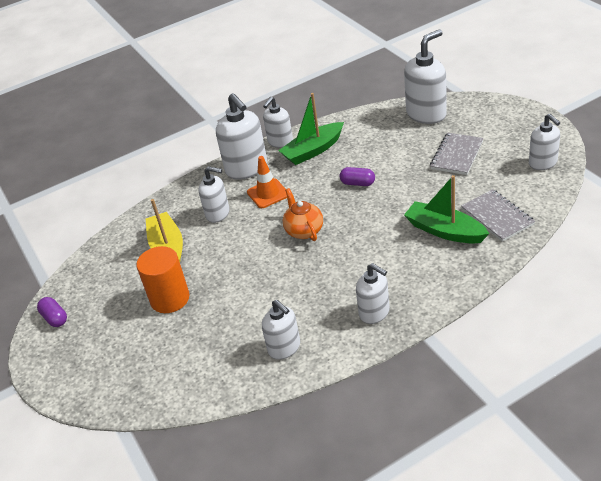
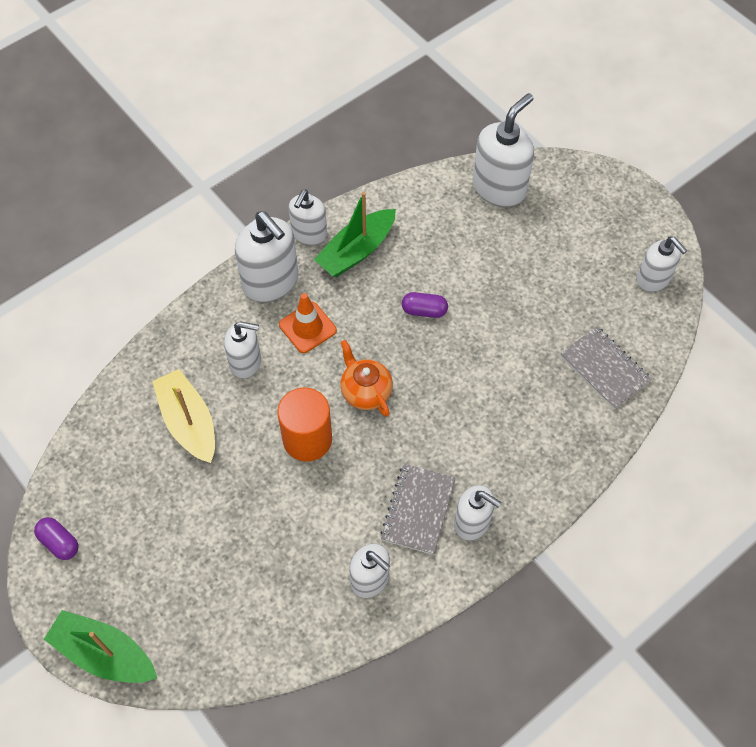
camera: 15 degrees left, 20 degrees up
(170, 299) = (209, 507): orange cylinder -> orange cylinder (307, 439)
(444, 231) = (543, 392): green boat -> green boat (104, 653)
(457, 155) = (546, 264): grey notebook -> grey notebook (418, 510)

